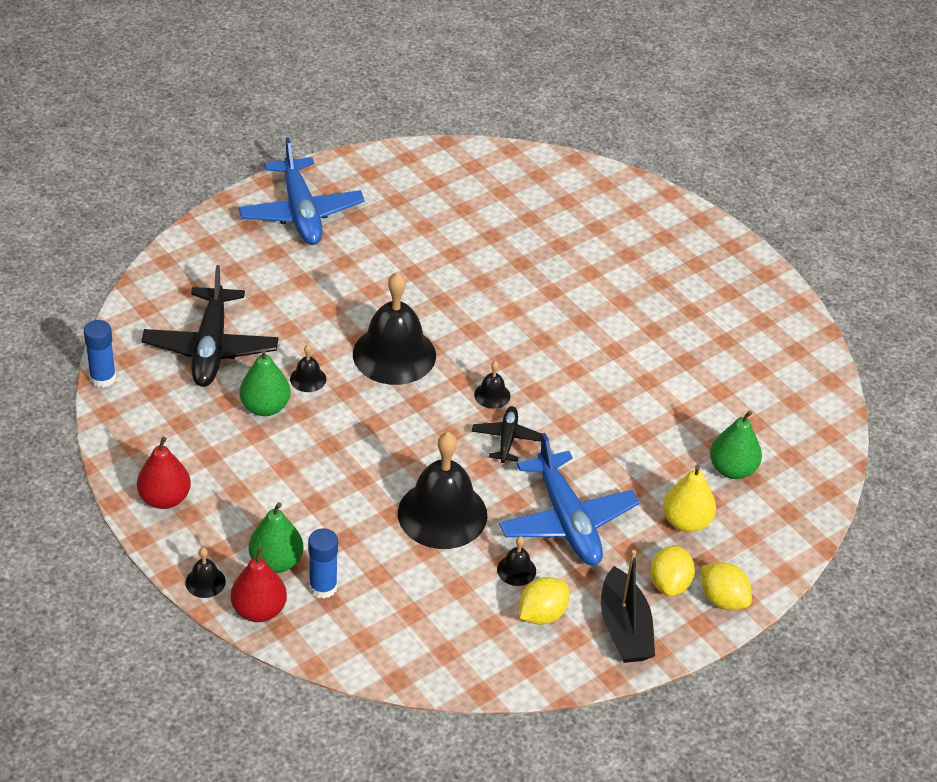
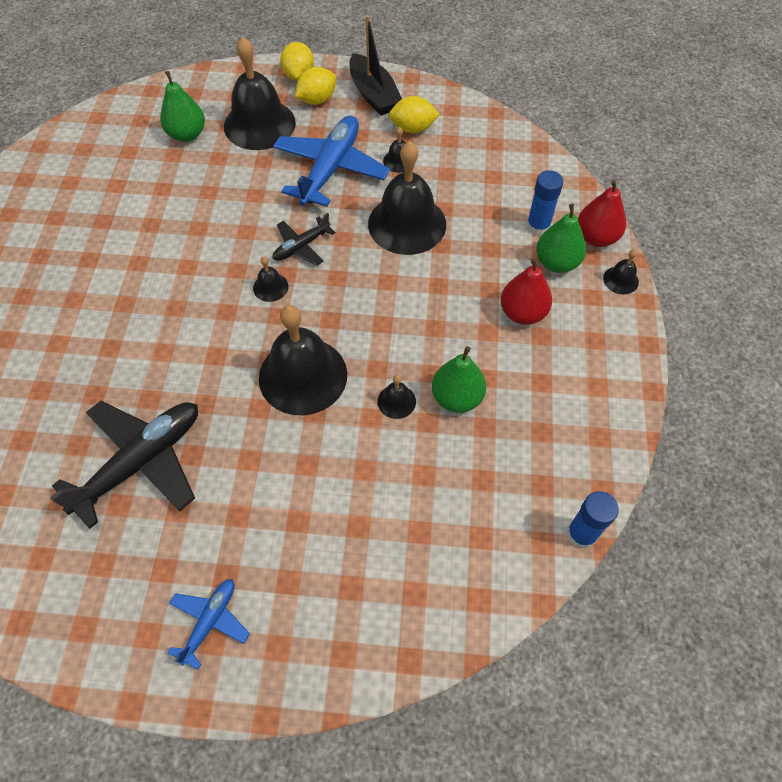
camera: 135 degrees left, 15 degrees up
(165, 498) = (606, 366): red pear -> red pear (522, 313)
(211, 348) = (453, 497): black plane -> black plane (141, 462)
(301, 213) = (210, 621): blue plane -> blue plane, size x0.52
(624, 628) = (373, 94): black boat -> black boat turned 120 degrees clockwise
(686, 522) = (259, 124): yellow pear -> black bell

